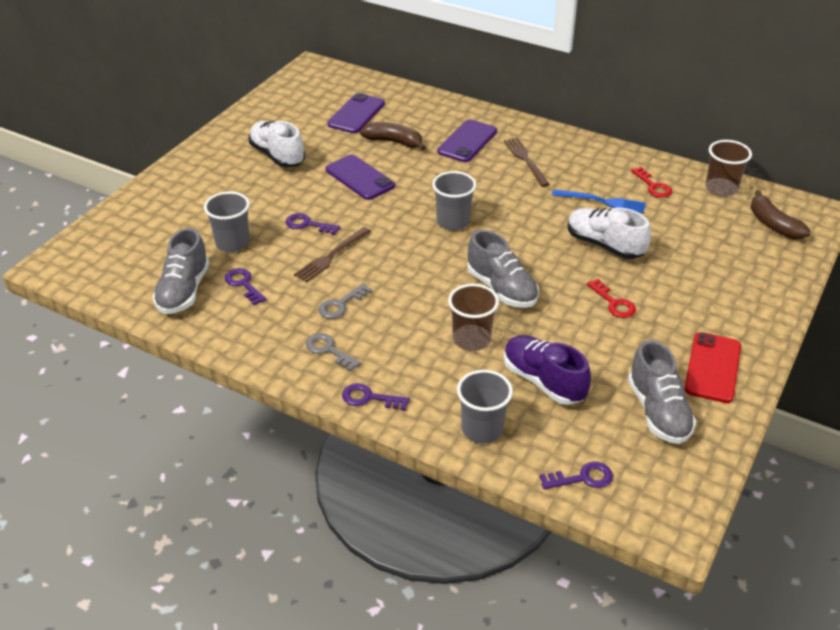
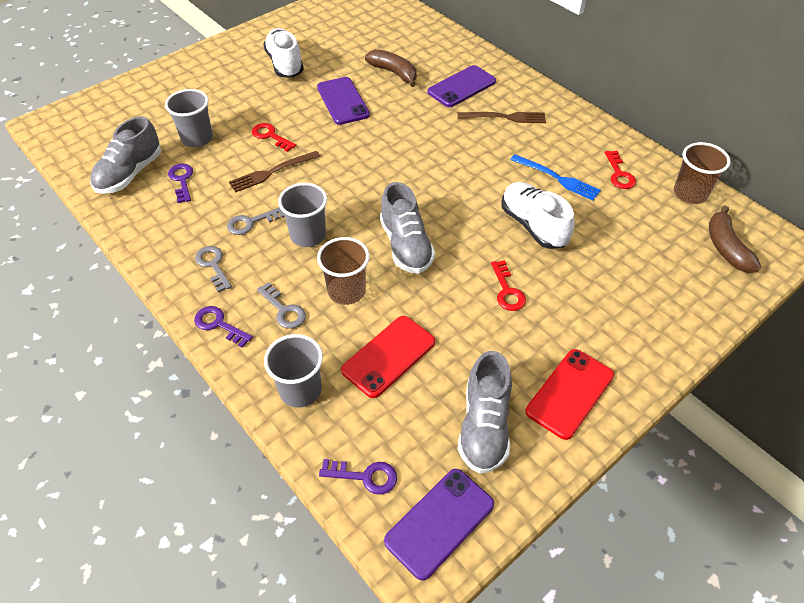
camera: 20 degrees right, 10 degrees up
(308, 224) = (270, 136): purple key -> red key
(356, 114) = (377, 39): purple phone -> purple phone (439, 522)
(423, 370) = (284, 310): none -> grey key
(453, 222) = (401, 165): grey cup -> grey cup (308, 235)
(525, 160) = (506, 117): brown fork -> brown fork turned 90 degrees clockwise
(543, 381) = (388, 356): purple shoe -> red phone

